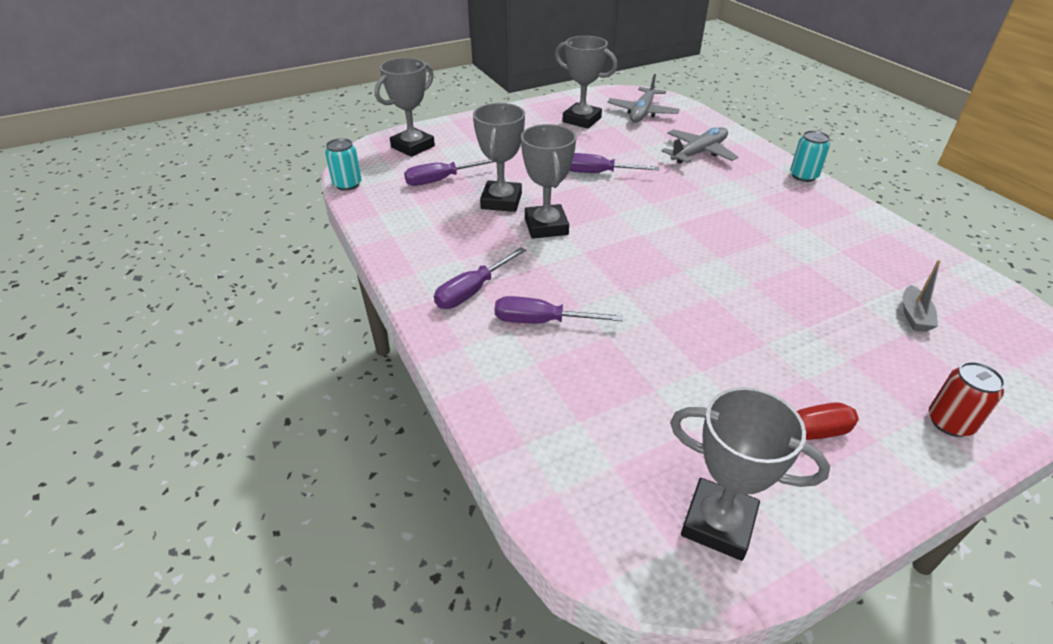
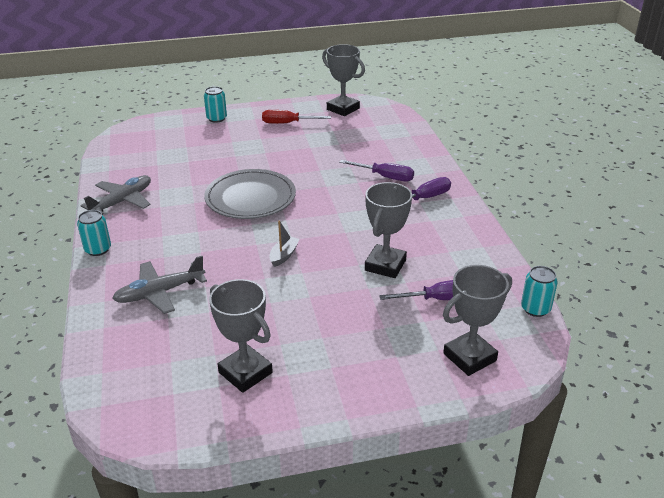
camera: 165 degrees left, 5 degrees down
(546, 226) = (356, 236): grey trophy -> none
(598, 173) = (280, 283): purple screwdriver -> none
(642, 112) = (158, 374): grey plane -> grey plane (122, 201)
(708, 254) = (250, 198): none -> grey plate
(914, 316) = (170, 152): grey boat -> grey boat (284, 255)
(950, 422) = (216, 118): red can -> turquoise can

